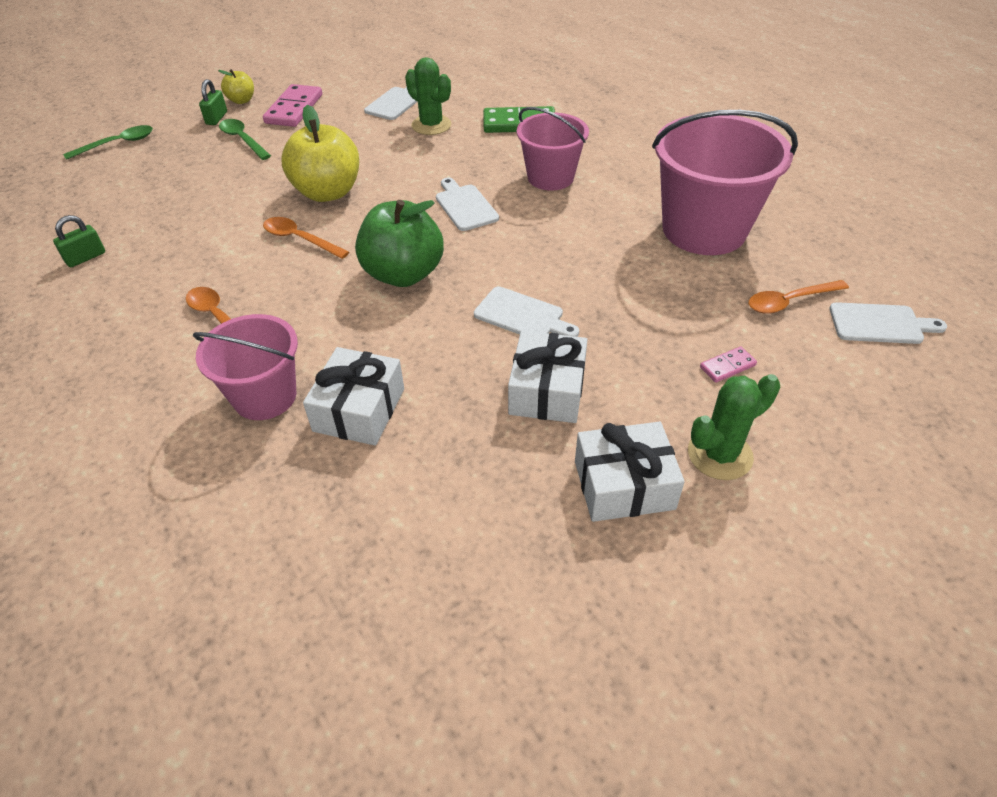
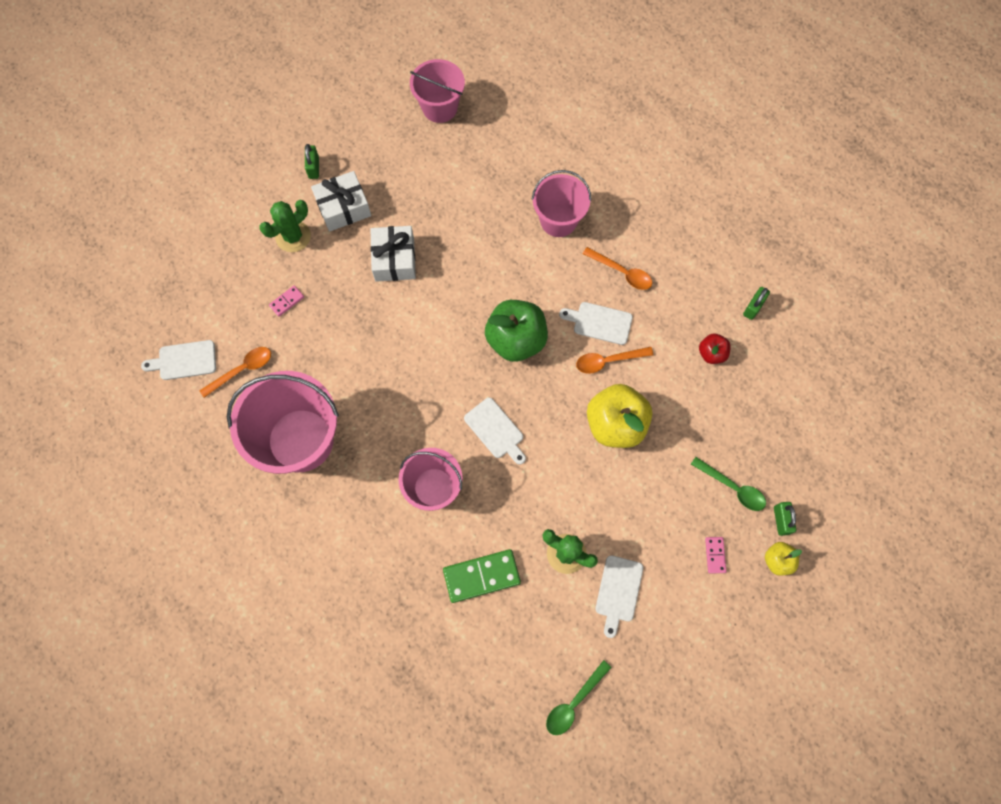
camera: 165 degrees right, 25 degrees up
(117, 144) = (842, 455): green spoon -> green spoon (574, 702)
(174, 227) = (711, 353): none -> red apple
(294, 109) = (715, 555): pink domino -> pink domino, size x0.50
(300, 239) = (608, 361): orange spoon -> orange spoon turned 150 degrees clockwise
(359, 410) = (500, 223): white gift -> none
(381, 653) = (440, 107): none -> pink bucket
(522, 315) = (422, 317): white cutting board -> white cutting board (599, 323)
(679, 573) = (314, 167): none -> green padlock

